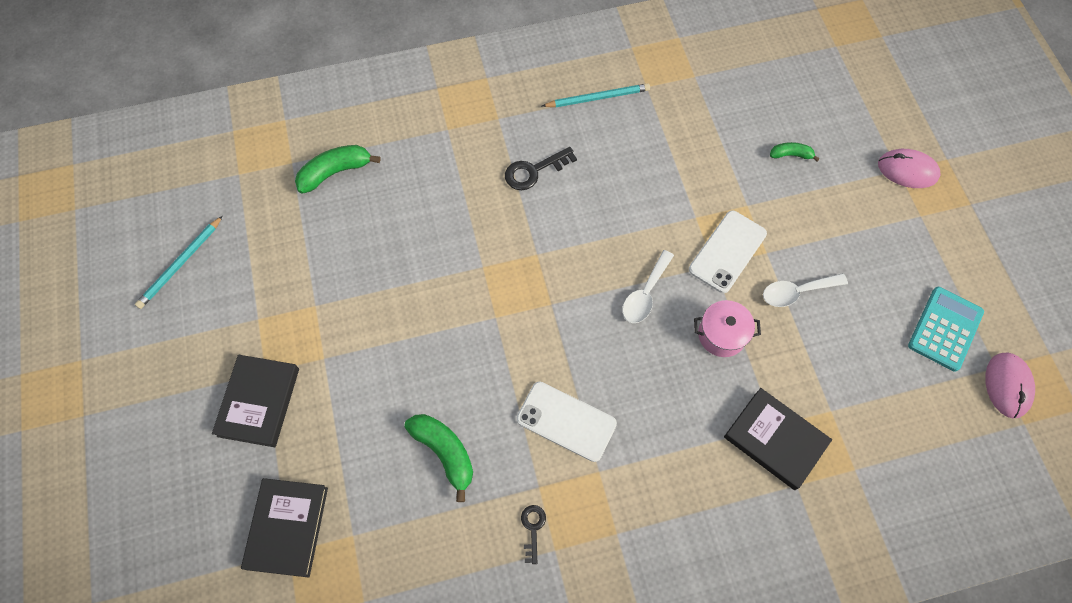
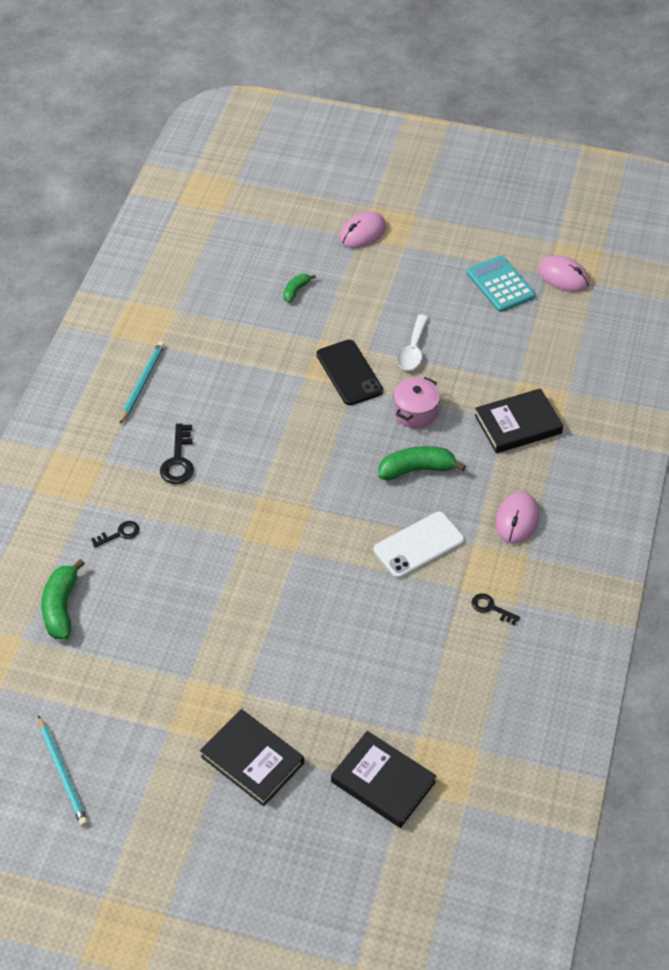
camera: 60 degrees left, 15 degrees down
(431, 172) = (120, 534): none -> black key
(445, 452) = (390, 639): green banana -> green banana (417, 469)
(645, 293) = (347, 442): white spoon -> none
(655, 500) = (517, 520): none -> pink mouse
(727, 252) = (349, 373): white phone -> black phone

